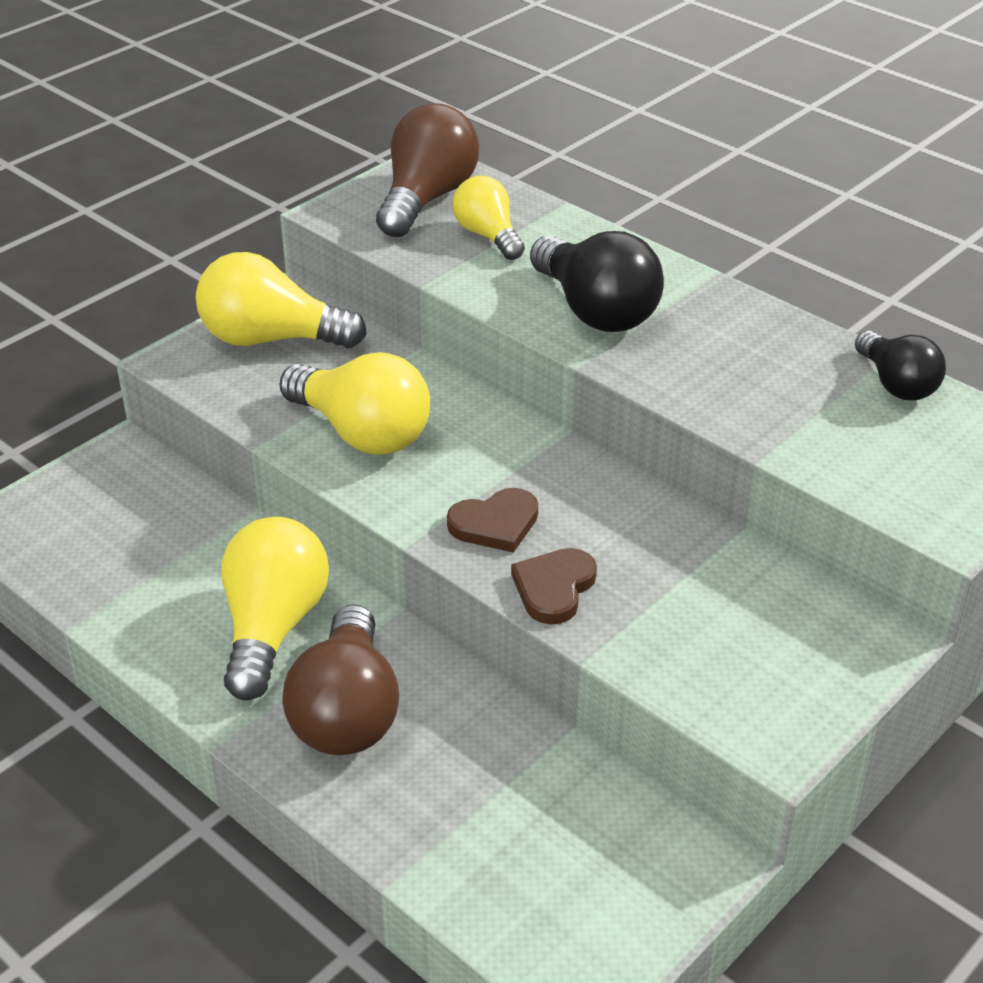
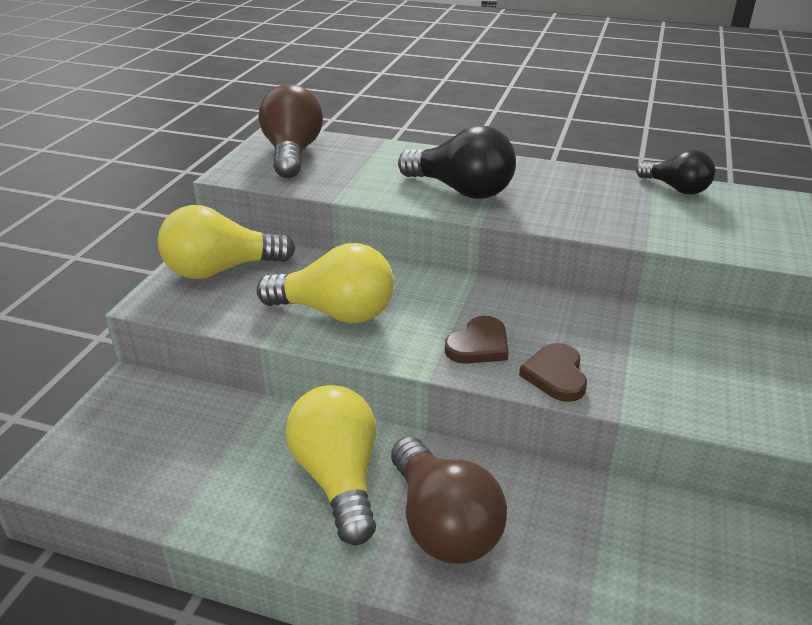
camera: 25 degrees left, 5 degrees down
(488, 236) = (352, 165): yellow light bulb -> none

